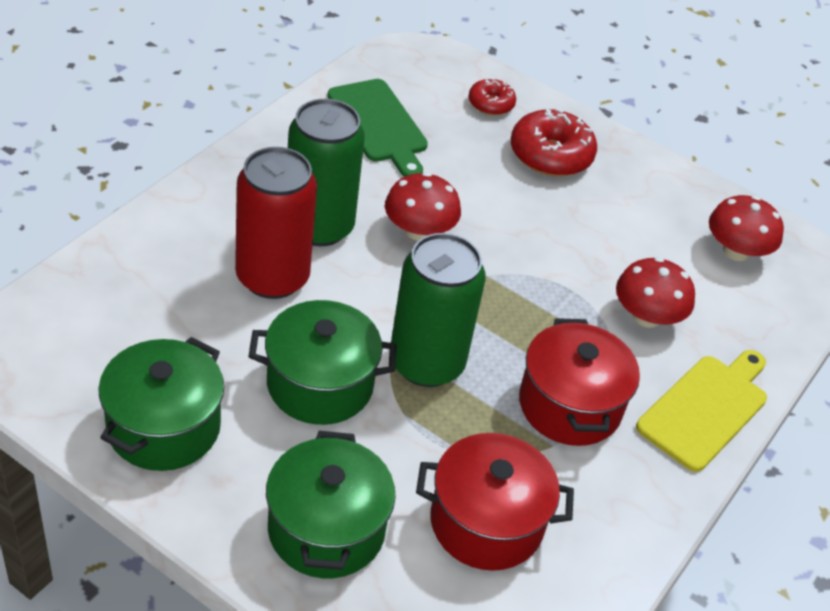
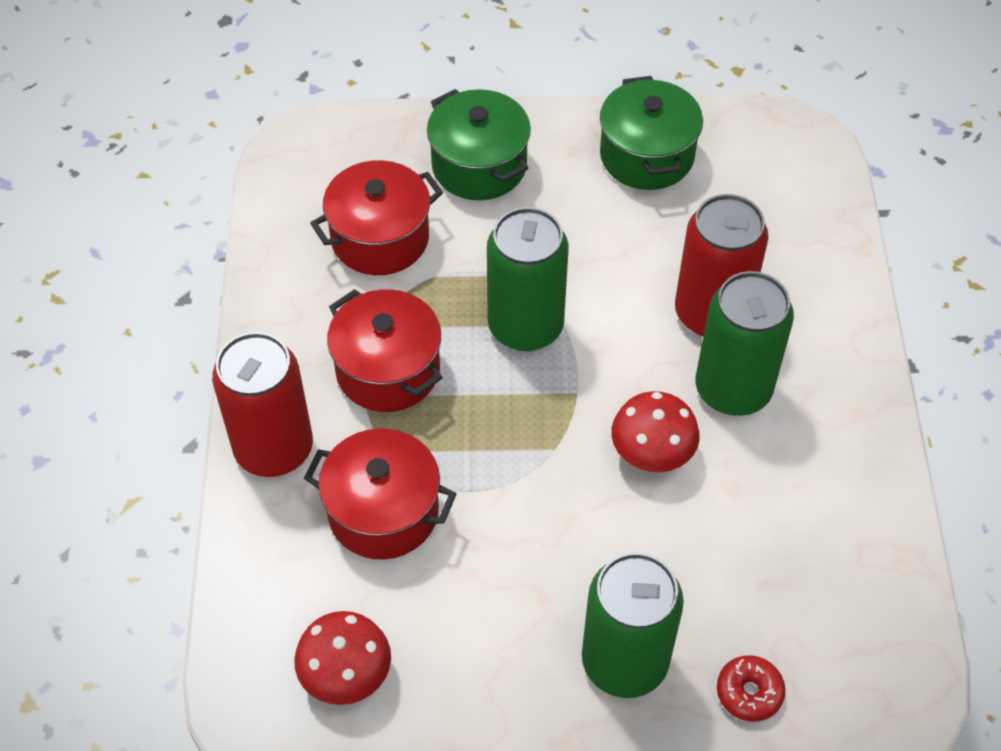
camera: 150 degrees right, 10 degrees up
(320, 384) = (583, 254): green pot -> none
(379, 125) = (816, 557): green cutting board -> none
(550, 155) = (624, 662): red donut -> green can
(647, 316) = (383, 512): red mushroom -> red pot
(706, 409) = (274, 448): yellow cutting board -> red can

